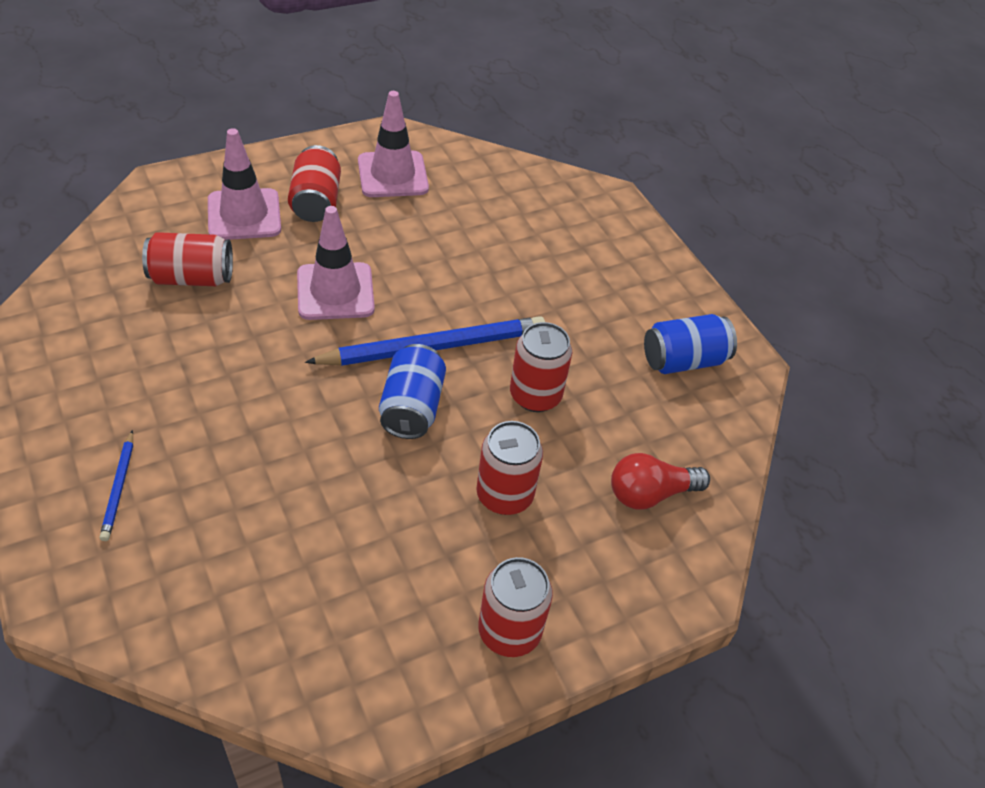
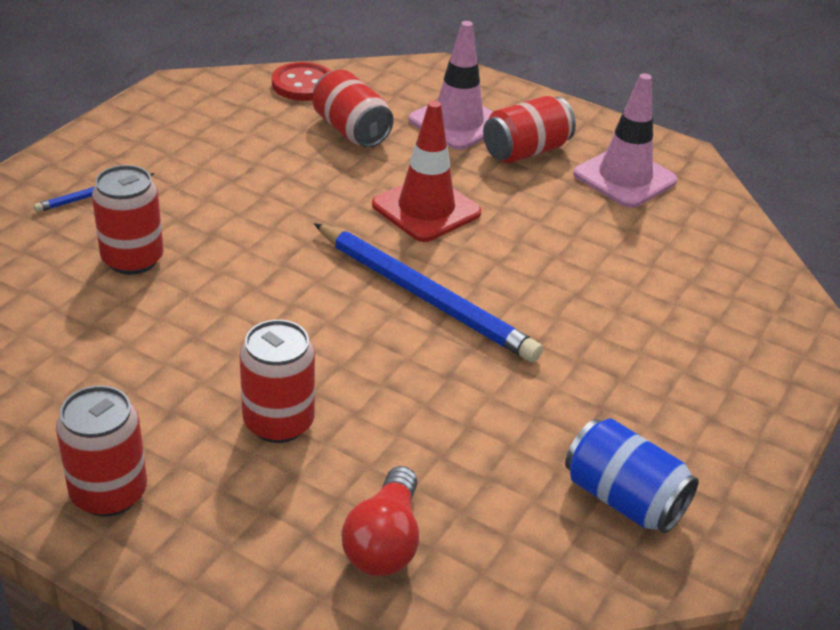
camera: 60 degrees right, 10 degrees down
(92, 271) = (303, 84): none -> red button
(335, 291) = (426, 209): pink traffic cone -> red traffic cone
(412, 407) = (331, 314): blue can -> none
(535, 395) = (435, 393): red can -> red can (132, 259)
(650, 494) = (384, 542): red light bulb -> red light bulb turned 120 degrees counterclockwise

